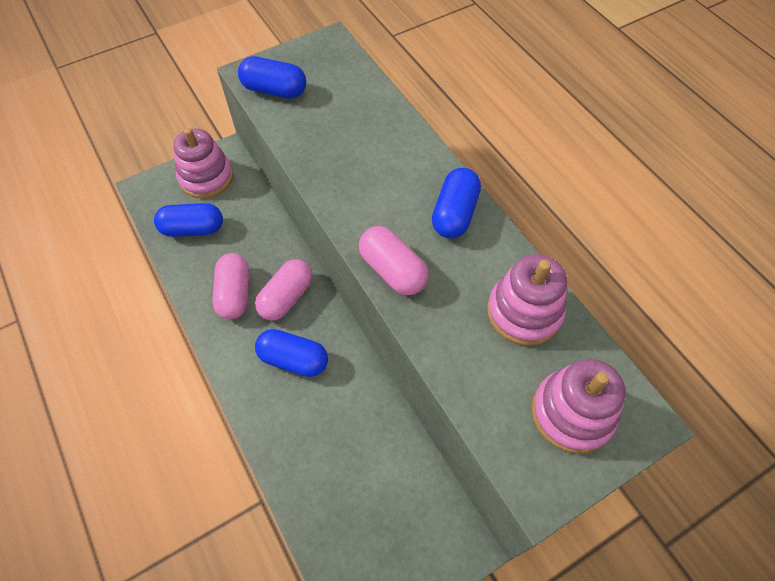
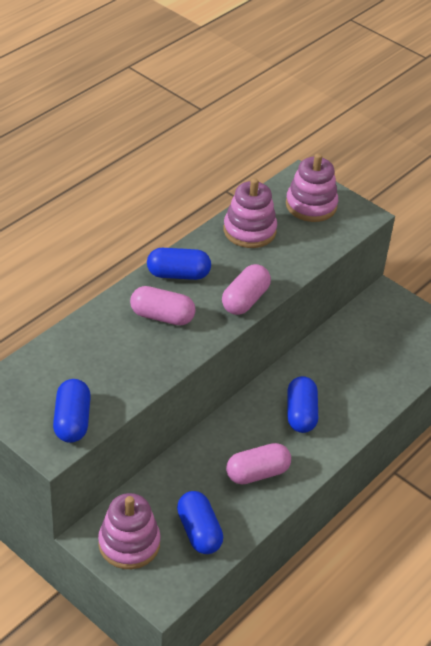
camera: 110 degrees left, 15 degrees down
(286, 297) = (246, 434): pink capsule -> pink capsule (162, 316)

